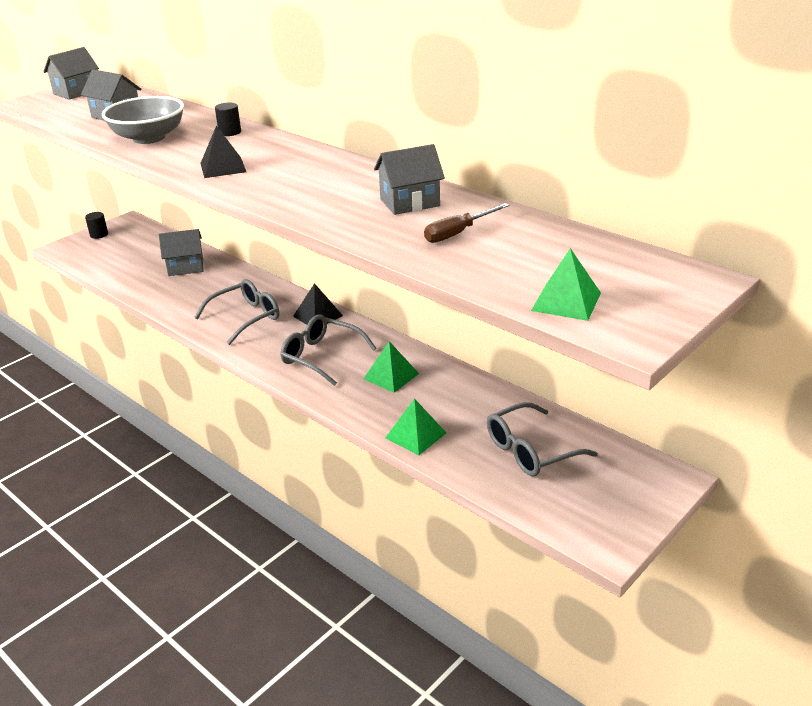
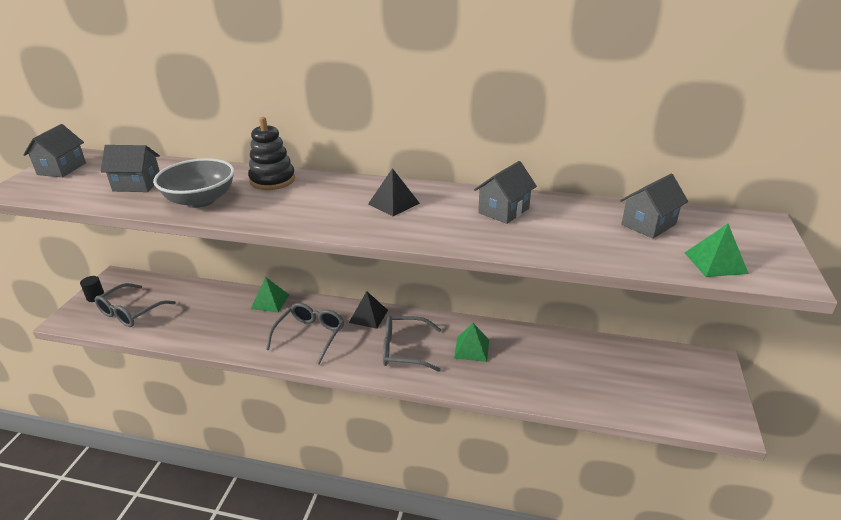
camera: 30 degrees left, 0 degrees up
(186, 267) = (212, 305): grey house -> grey house (648, 224)
(223, 167) = (309, 214): black pyramid -> black pyramid (393, 203)
(230, 132) = (272, 180): black cylinder -> black stacking toy
(415, 435) = (535, 391): green pyramid -> green pyramid (270, 301)
(458, 233) = (572, 228): brown screwdriver -> none
(530, 451) = (618, 374): grey glasses -> grey glasses (130, 312)

